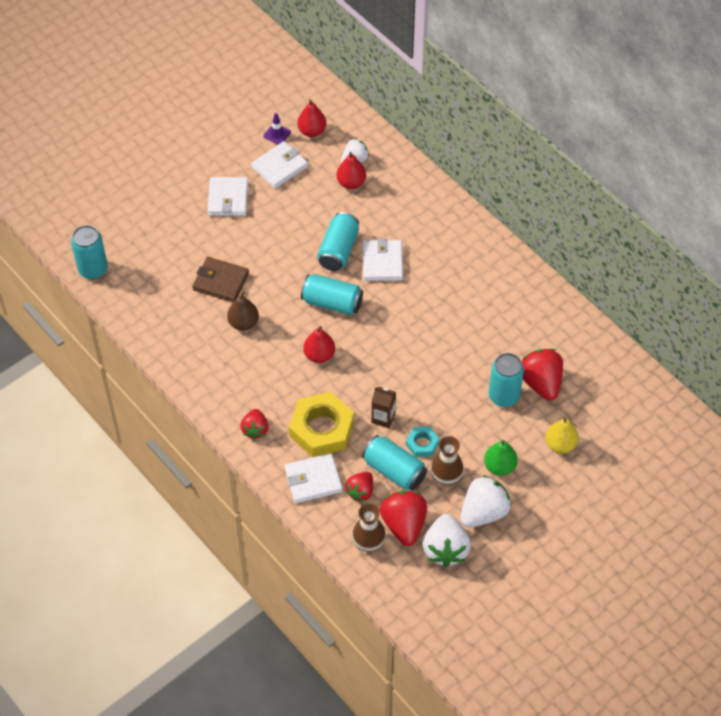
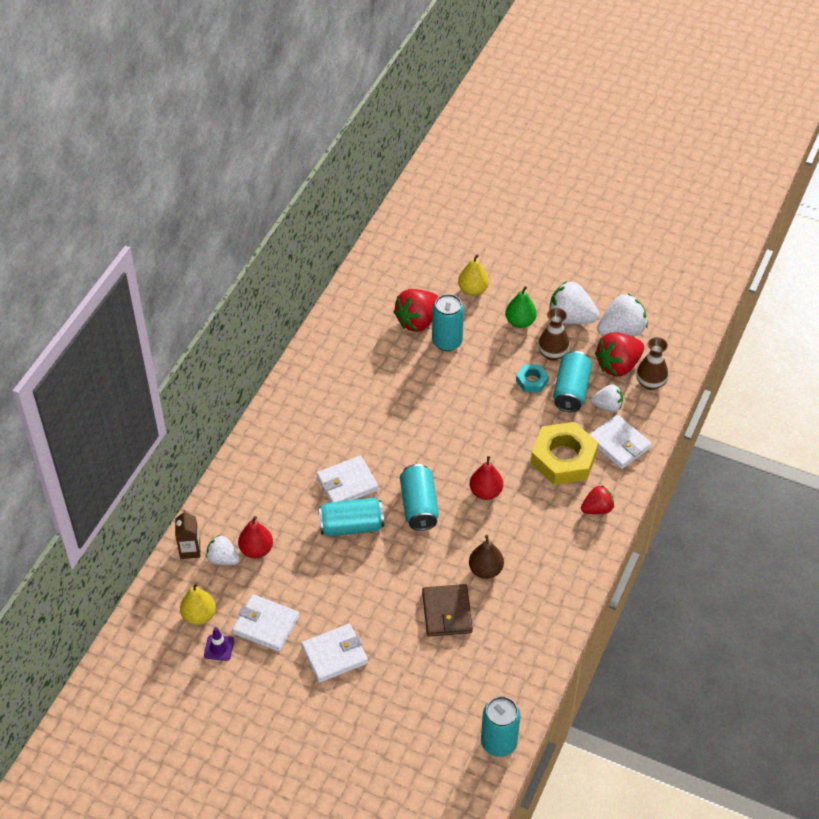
camera: 115 degrees left, 5 degrees down
(312, 131) = (199, 615): red pear -> yellow pear
(360, 491) = (607, 406): red strawberry -> white strawberry
(383, 418) = (523, 418): brown carton -> brown carton (190, 550)

